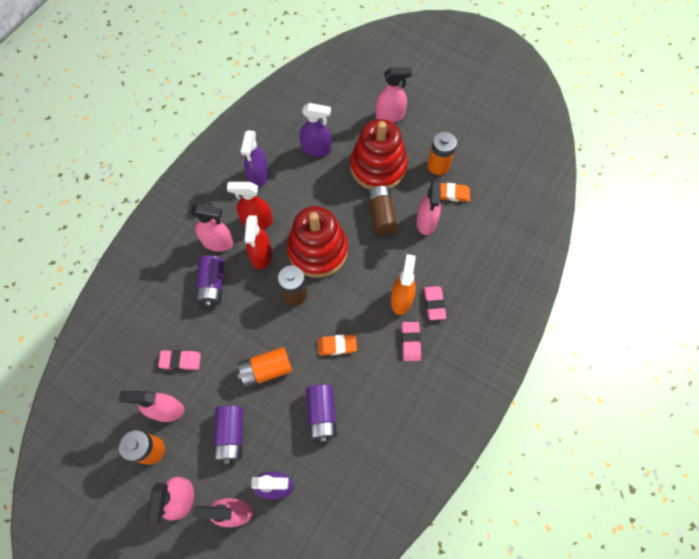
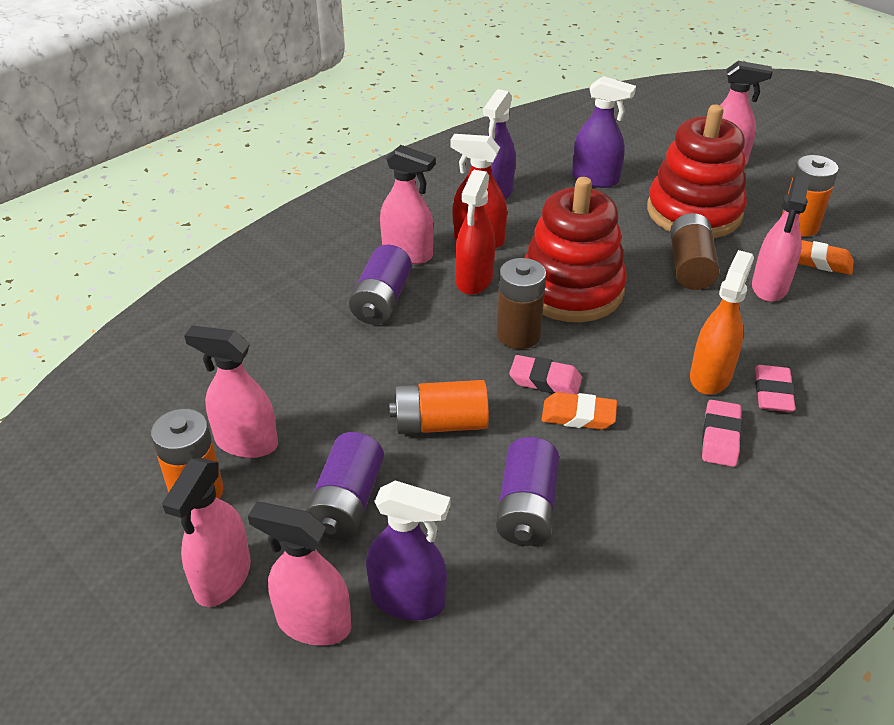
camera: 15 degrees right, 25 degrees down
(180, 361) = (295, 382): pink eraser -> pink eraser (545, 380)

